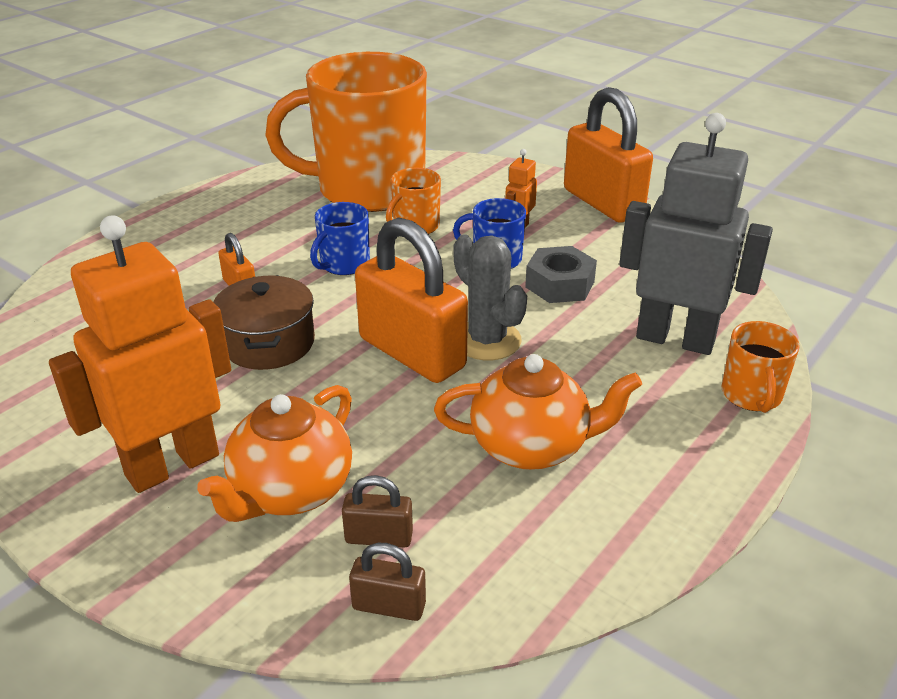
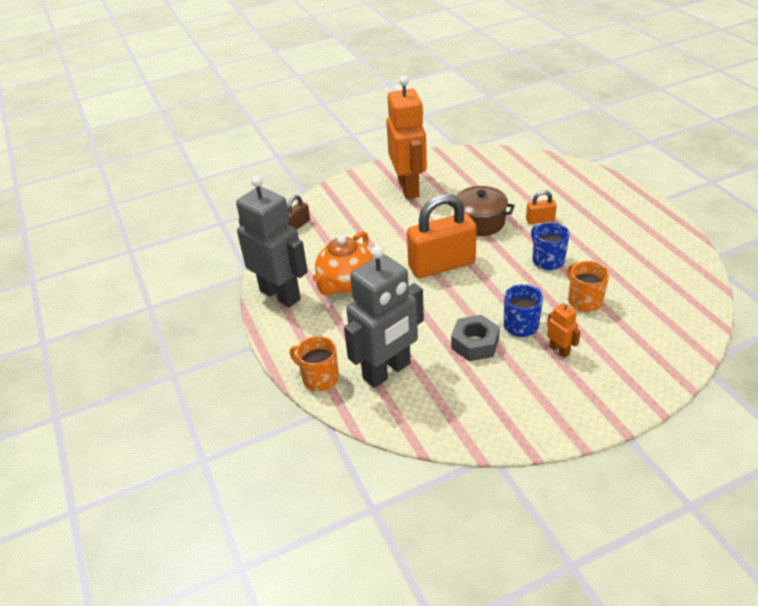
camera: 120 degrees right, 5 degrees up
(290, 492) = (371, 213): orange teapot -> none
(368, 189) = (653, 292): orange mug -> none
(379, 537) = (330, 229): brown padlock -> none
(487, 340) = (435, 294): grey cactus -> none
(602, 203) = (581, 415): orange padlock -> none
(628, 525) = (280, 294): none -> grey robot

